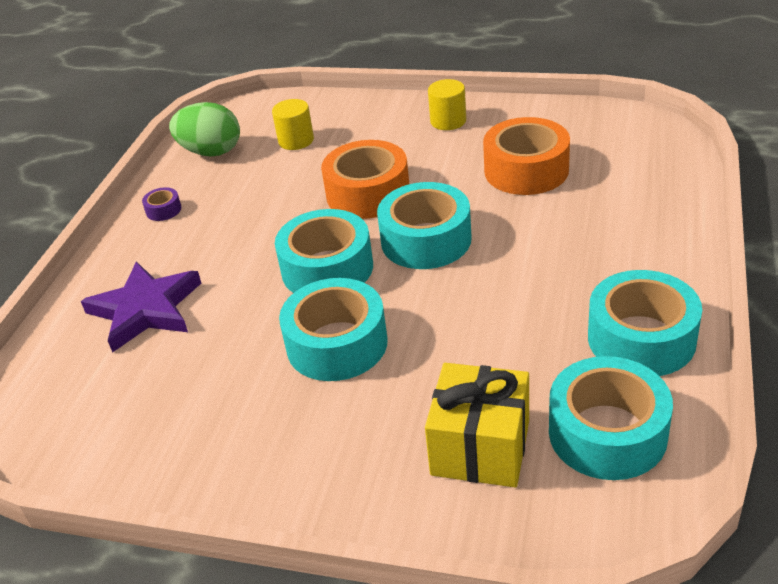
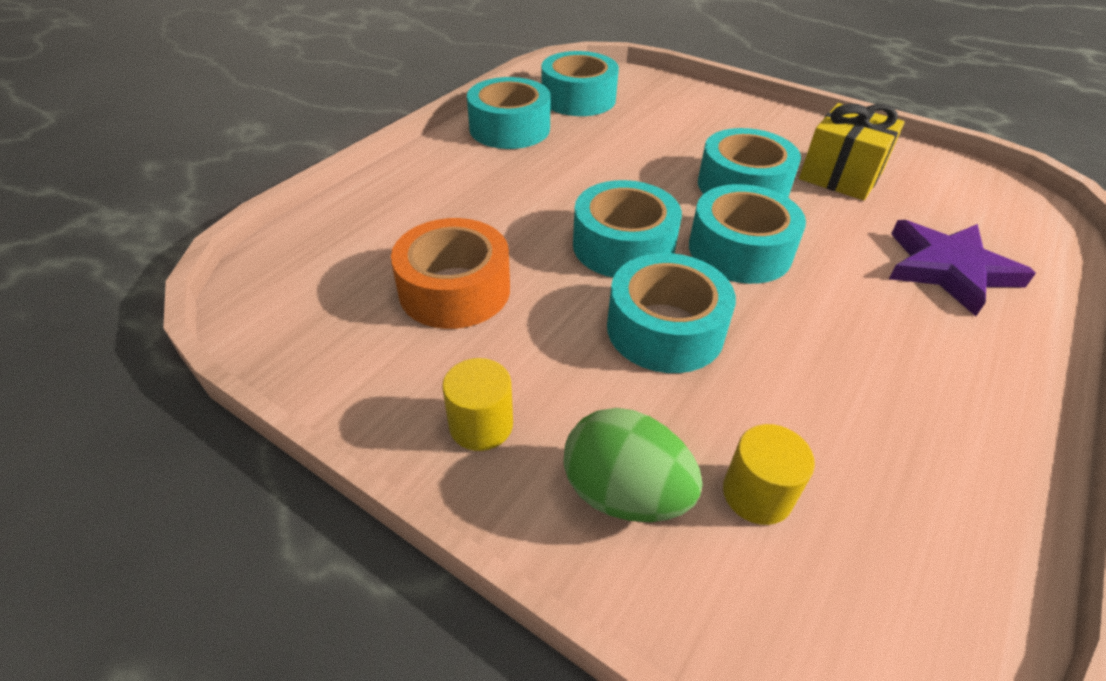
camera: 165 degrees left, 5 degrees up
(163, 210) = (982, 414): purple tape -> none
(211, 152) = (932, 536): green egg -> green egg (624, 494)
(368, 193) = (665, 329): orange tape -> turquoise tape
(480, 447) = (659, 111): yellow gift -> yellow gift (841, 175)

